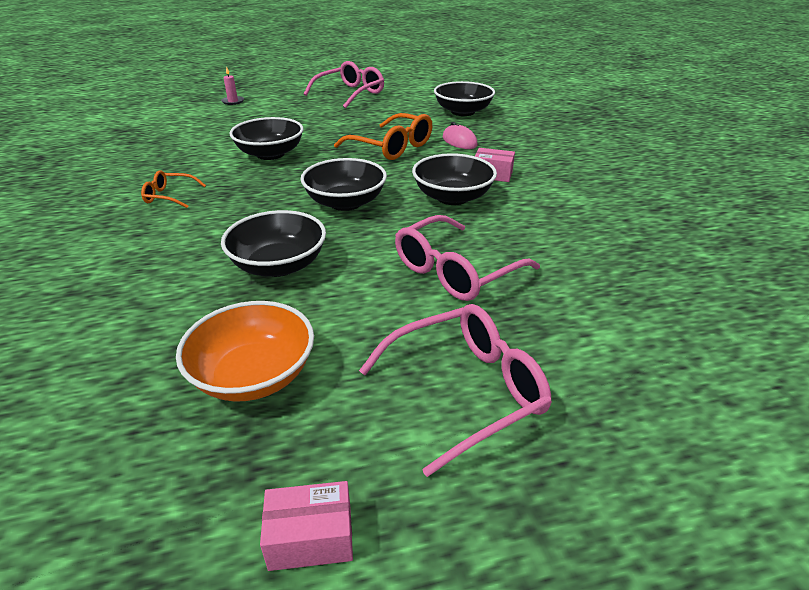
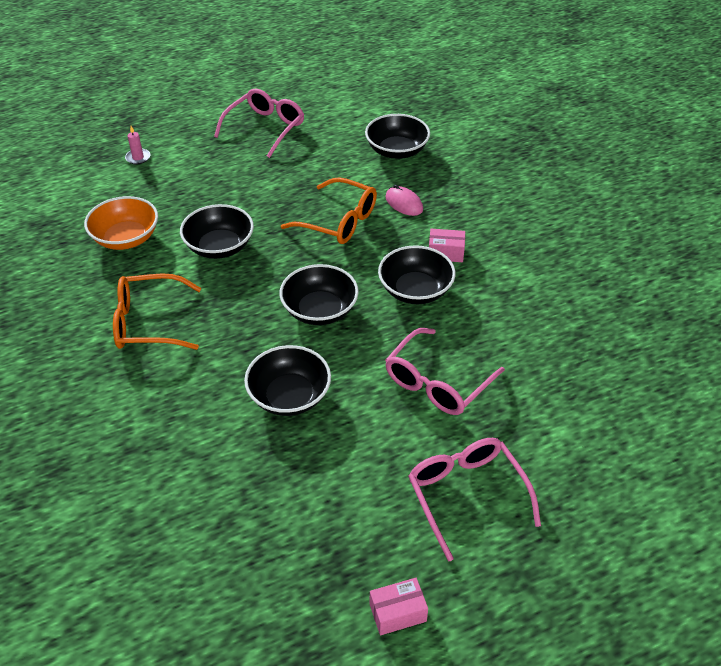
camera: 10 degrees left, 10 degrees up
(170, 196) = (150, 322): orange glasses -> orange glasses, size x1.85
(254, 375) = (315, 506): orange bowl -> orange bowl (126, 238)
(464, 391) = (467, 496): pink glasses -> pink glasses turned 75 degrees counterclockwise

